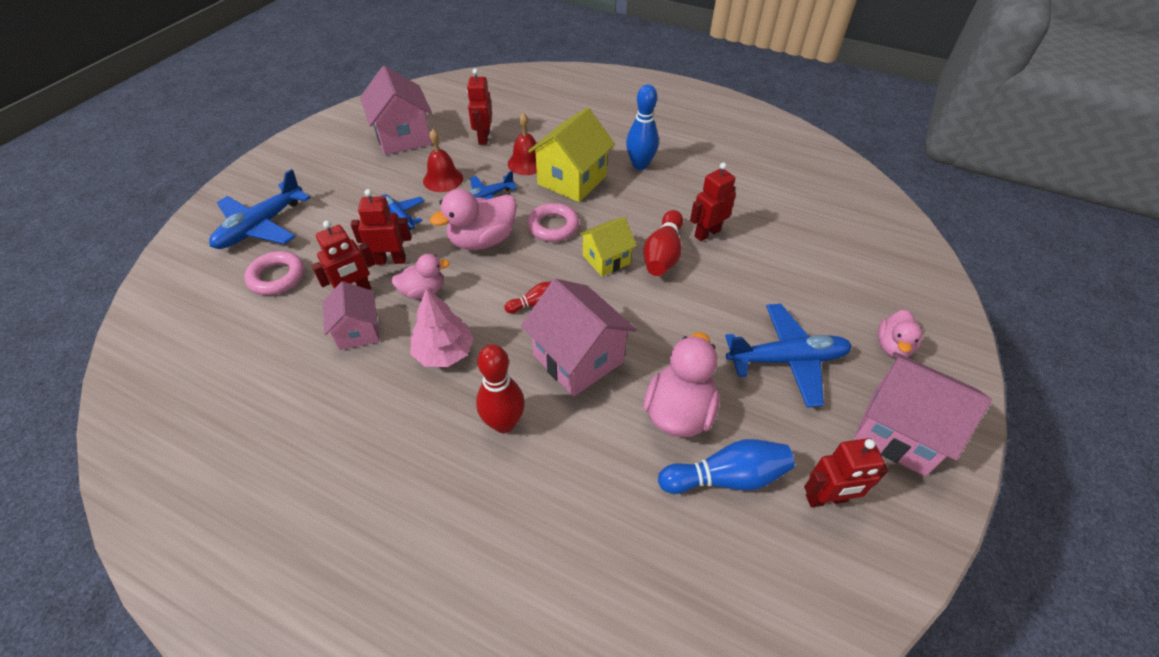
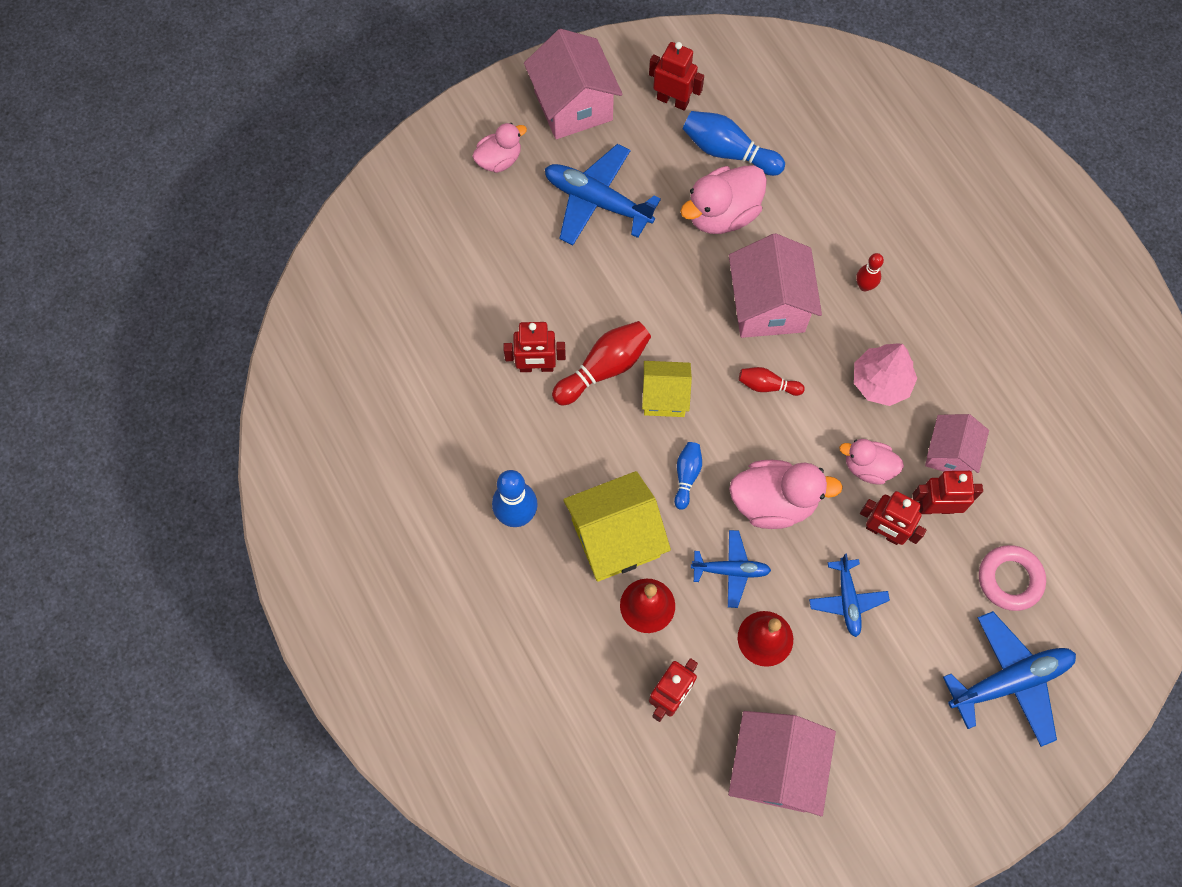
camera: 145 degrees left, 20 degrees up
(504, 423) = (864, 286): red bowling pin -> red bowling pin, size x0.58
(553, 226) = (686, 476): pink ring -> blue bowling pin

